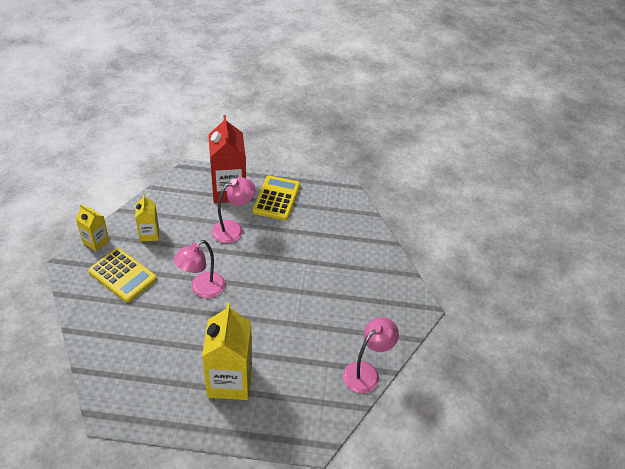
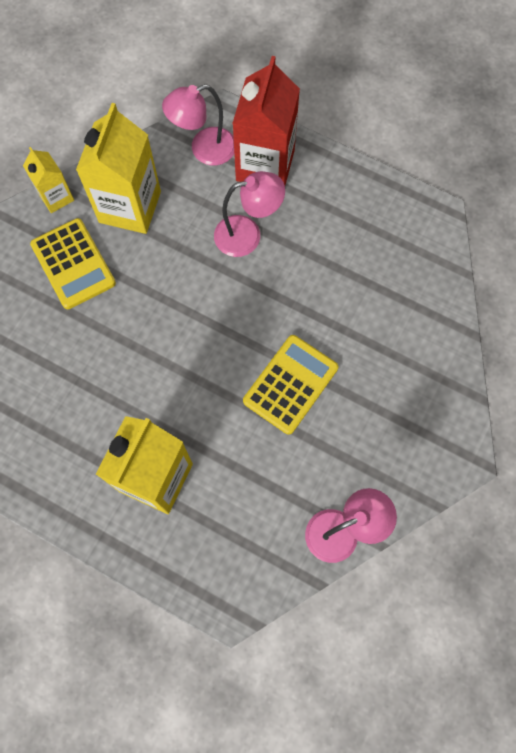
camera: 25 degrees right, 25 degrees up
(149, 234) = (130, 207): yellow carton -> yellow carton, size x1.87
(202, 289) = (169, 321): pink lamp -> pink lamp (204, 150)
(276, 198) = (329, 200): yellow calculator -> yellow calculator (290, 384)

